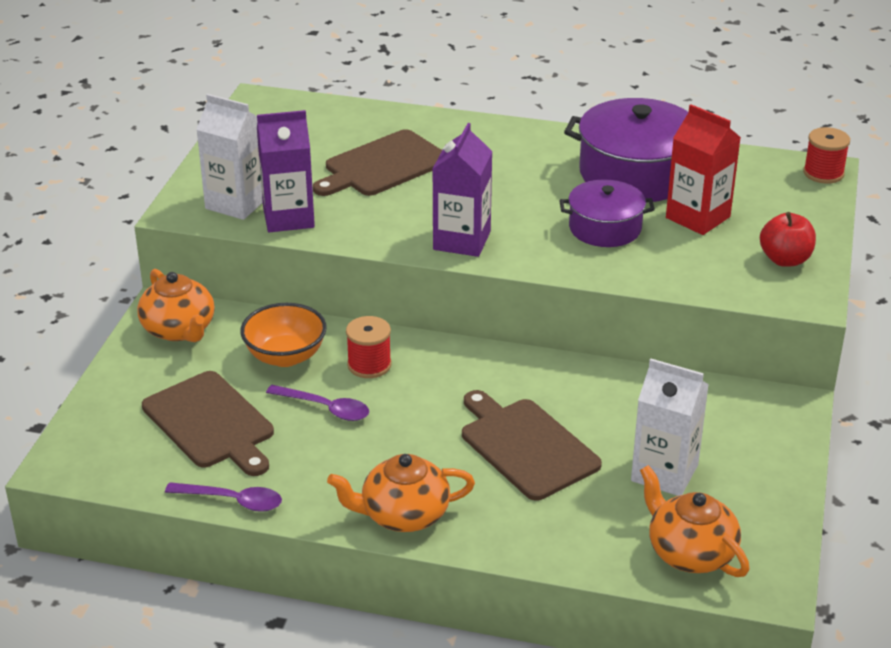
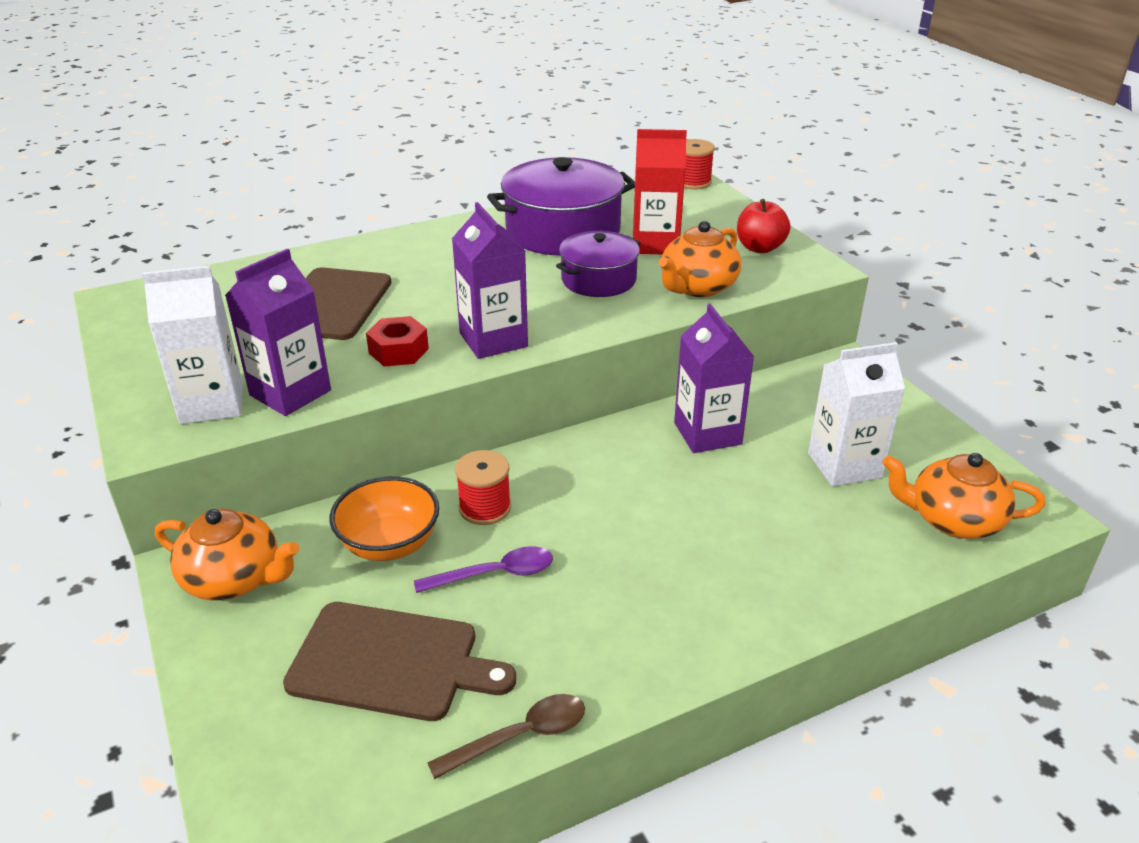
camera: 40 degrees left, 0 degrees up
(232, 501) = (520, 736): purple spoon -> brown spoon
(389, 219) = (398, 351): none -> red nut
(403, 515) = (702, 636): orange teapot -> orange teapot (697, 287)
(526, 446) = (716, 505): brown cutting board -> none
(591, 396) = (707, 433): none -> purple carton

